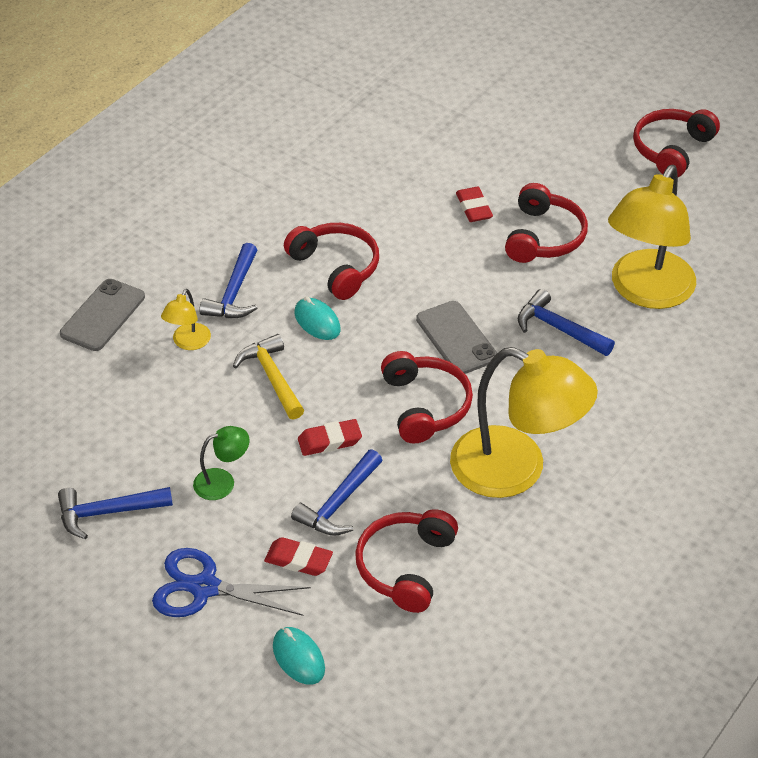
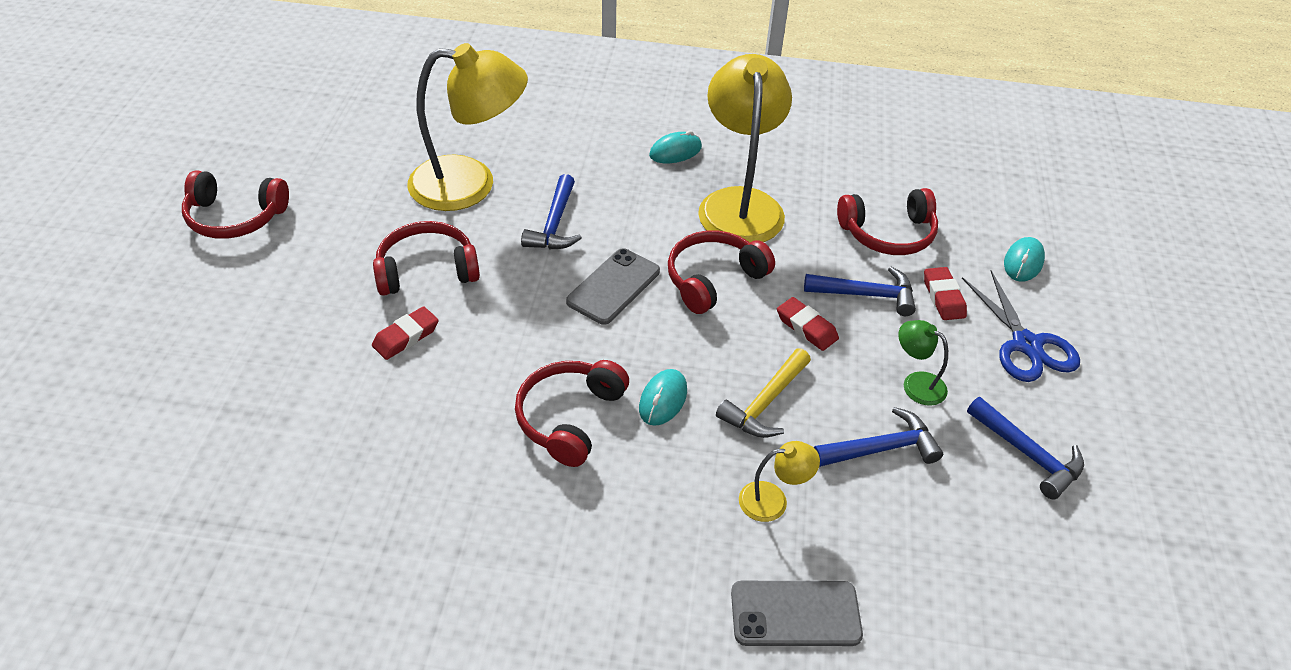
camera: 120 degrees left, 0 degrees up
(234, 293) = (670, 494): blue hammer -> blue hammer (882, 448)
(625, 455) = (675, 151): none -> turquoise mouse

